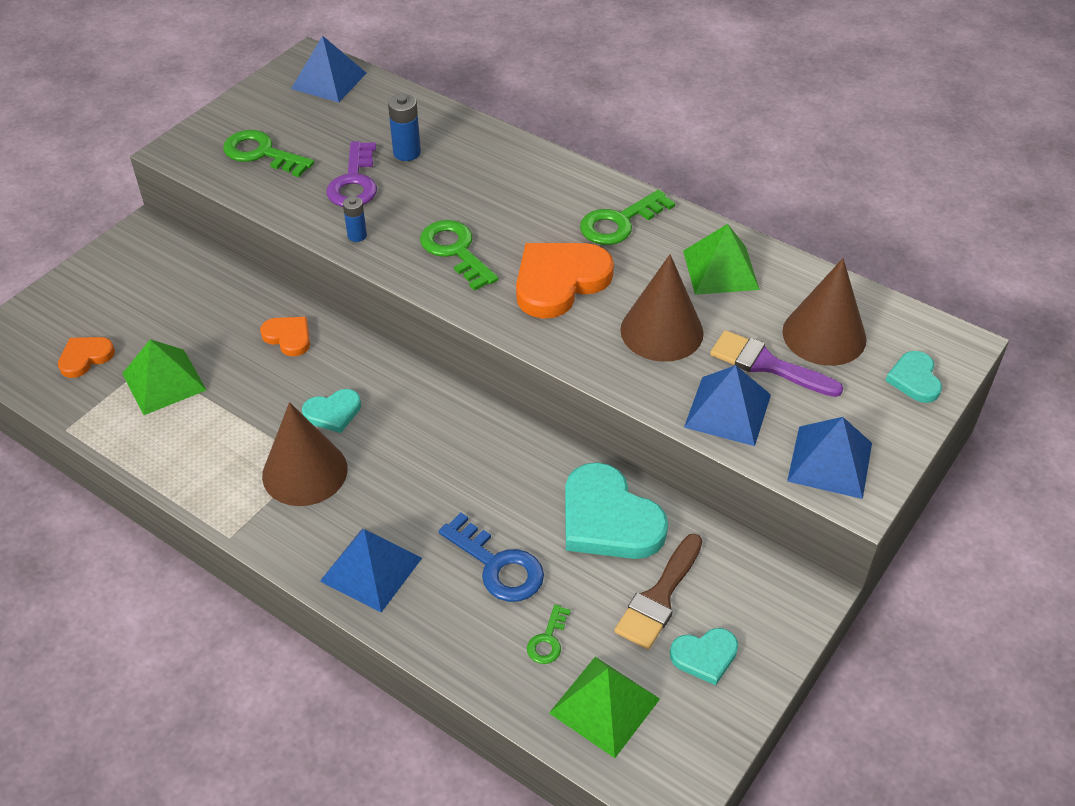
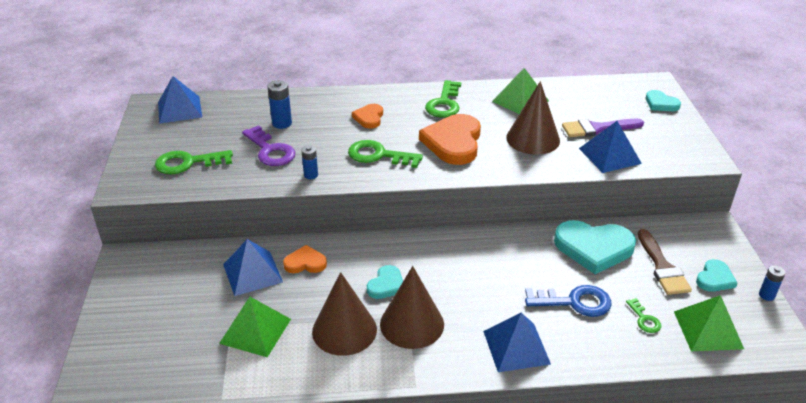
camera: 40 degrees left, 10 degrees down
(85, 357) = (179, 350): orange heart -> orange heart (369, 118)
(741, 722) = (766, 295): none -> blue battery
(824, 335) = (602, 105): brown cone -> brown cone (344, 330)
(830, 461) = (678, 152): blue pyramid -> blue pyramid (252, 273)

